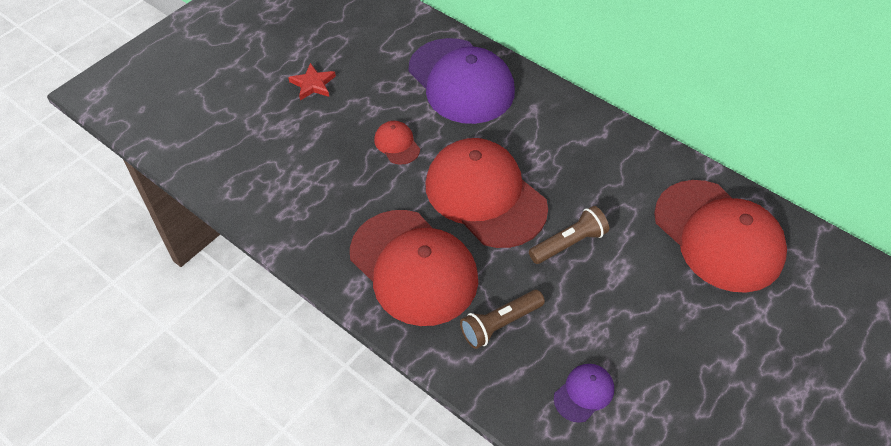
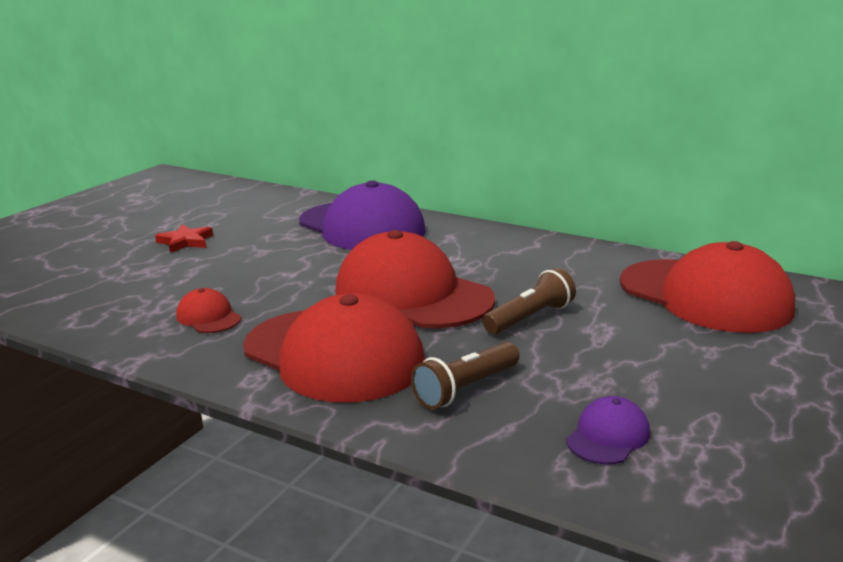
camera: 10 degrees left, 30 degrees down
(397, 144) = (294, 270): red cap -> red cap (208, 317)

